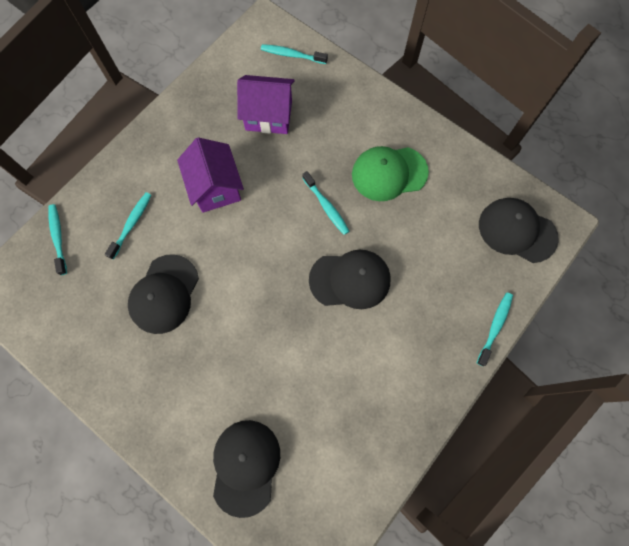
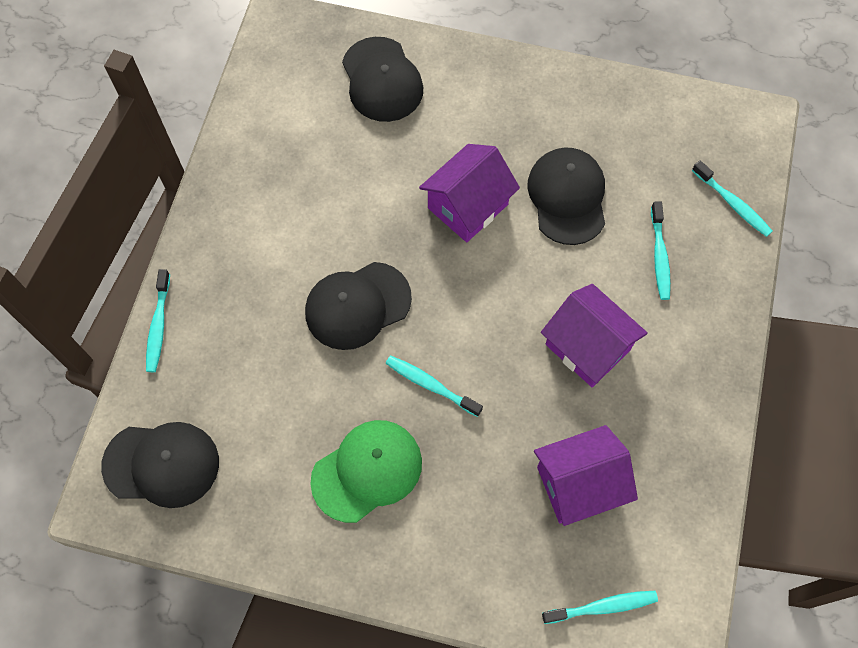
camera: 155 degrees right, 5 degrees down
(237, 319) = (468, 206): none -> purple house

